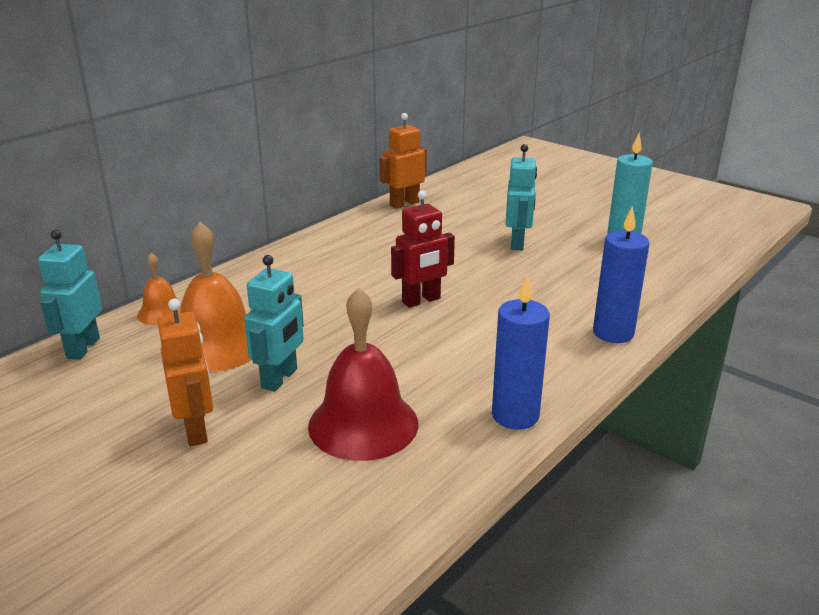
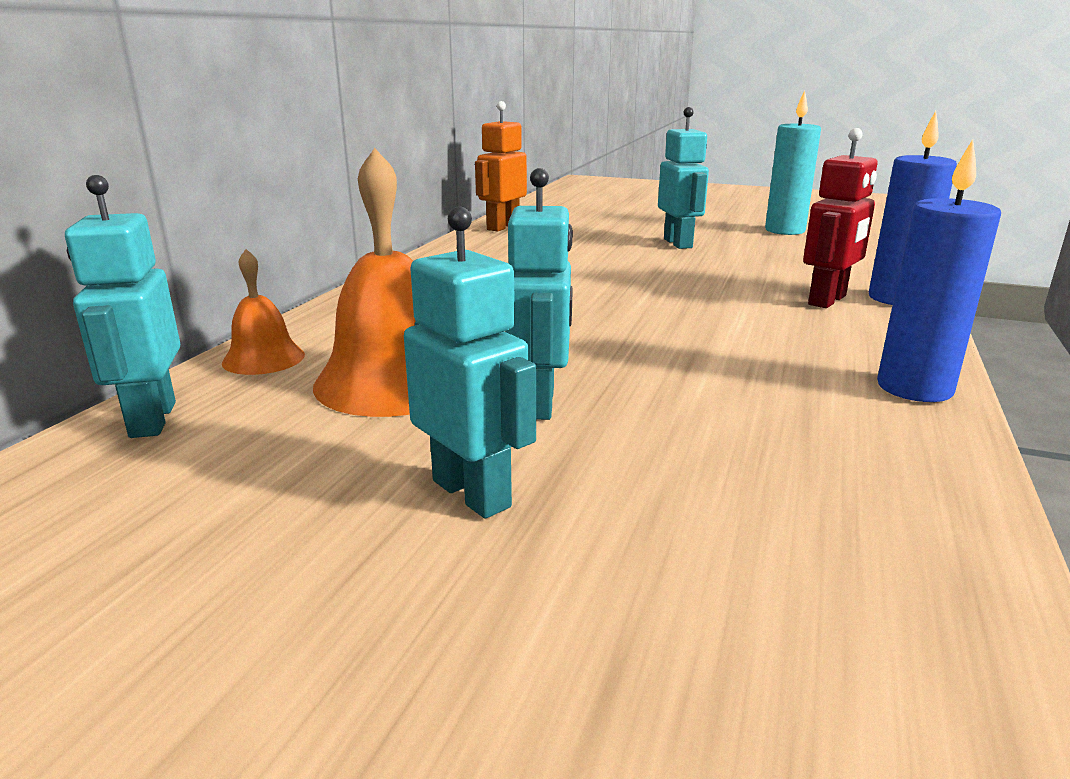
camera: 20 degrees left, 5 degrees down
(196, 430) = (472, 493): orange robot -> turquoise robot
(363, 424) = (732, 434): red bell -> none
(421, 300) = (634, 300): red robot -> red robot (828, 300)

